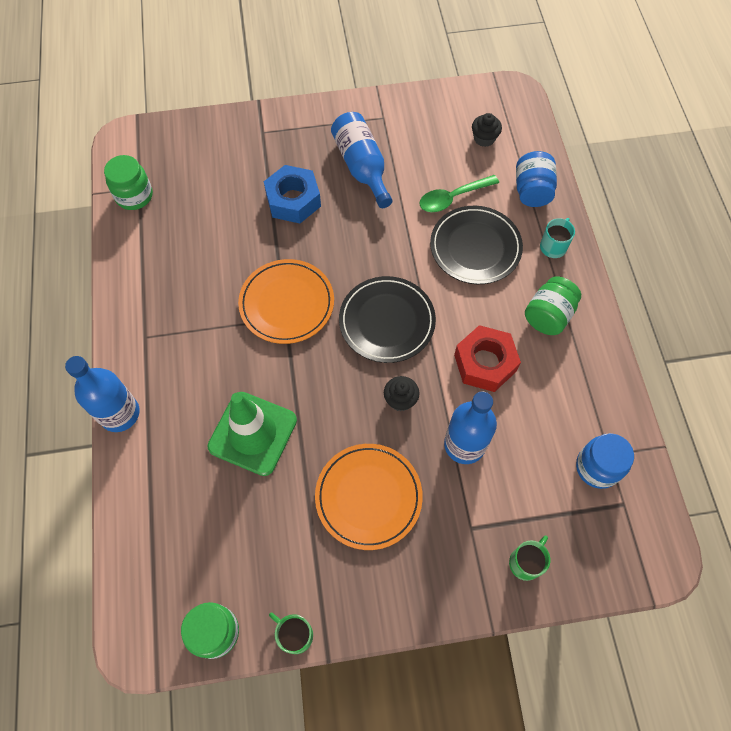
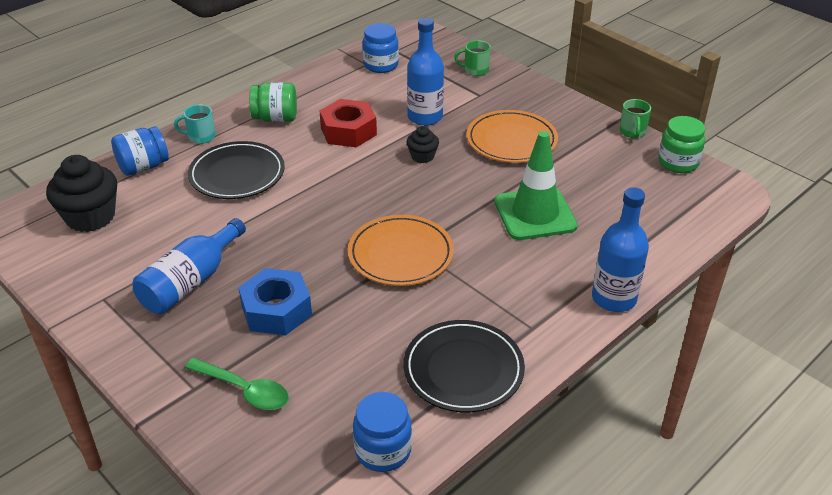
camera: 125 degrees left, 25 degrees down
(134, 196) = (383, 450): green jar -> blue jar
(387, 321) = (360, 191): black plate -> black plate (463, 369)
(452, 198) = (187, 207): green spoon -> green spoon (244, 390)
(484, 138) = (90, 217): black cupcake -> black cupcake, size x1.91

